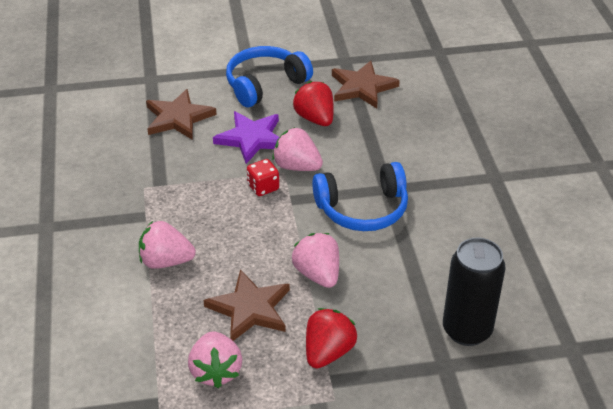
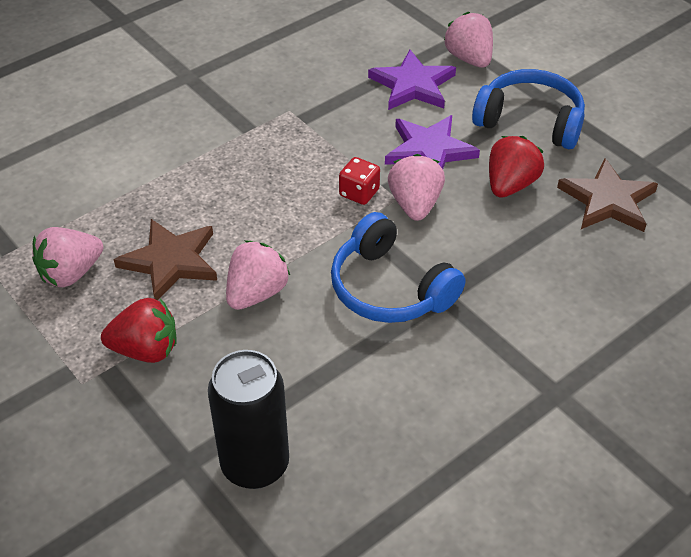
camera: 60 degrees right, 5 degrees up
(166, 261) = (196, 172): pink strawberry -> pink strawberry (469, 59)
(178, 118) = (412, 85): brown star -> purple star

